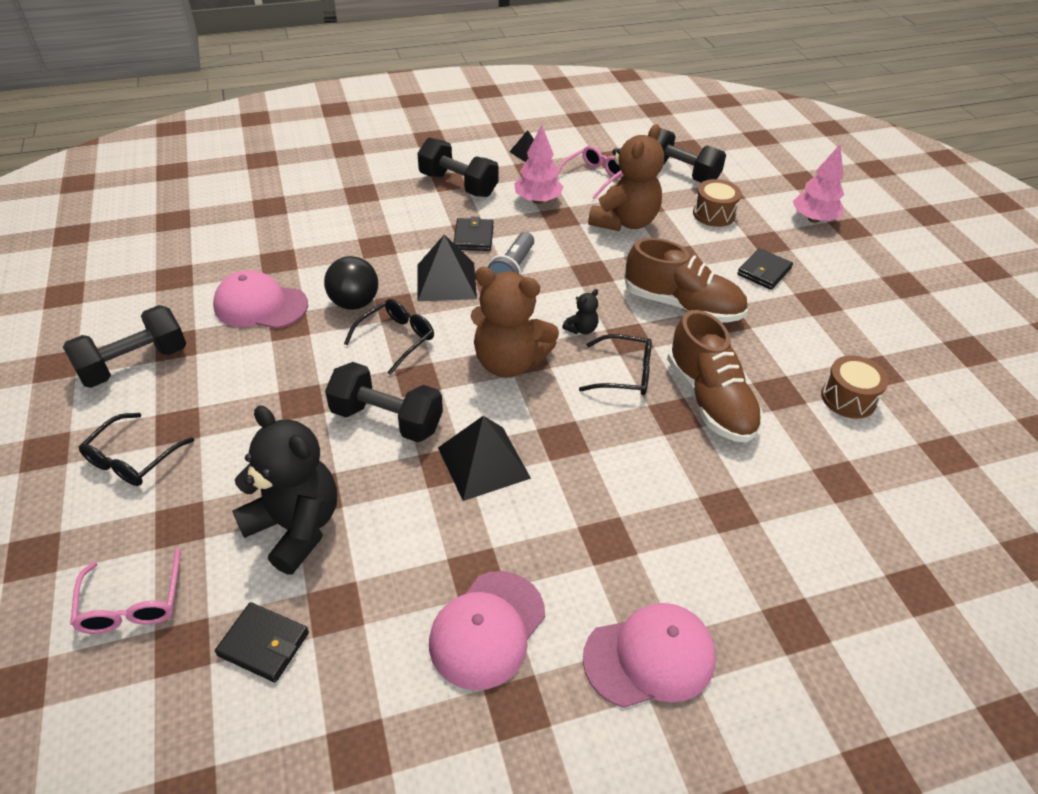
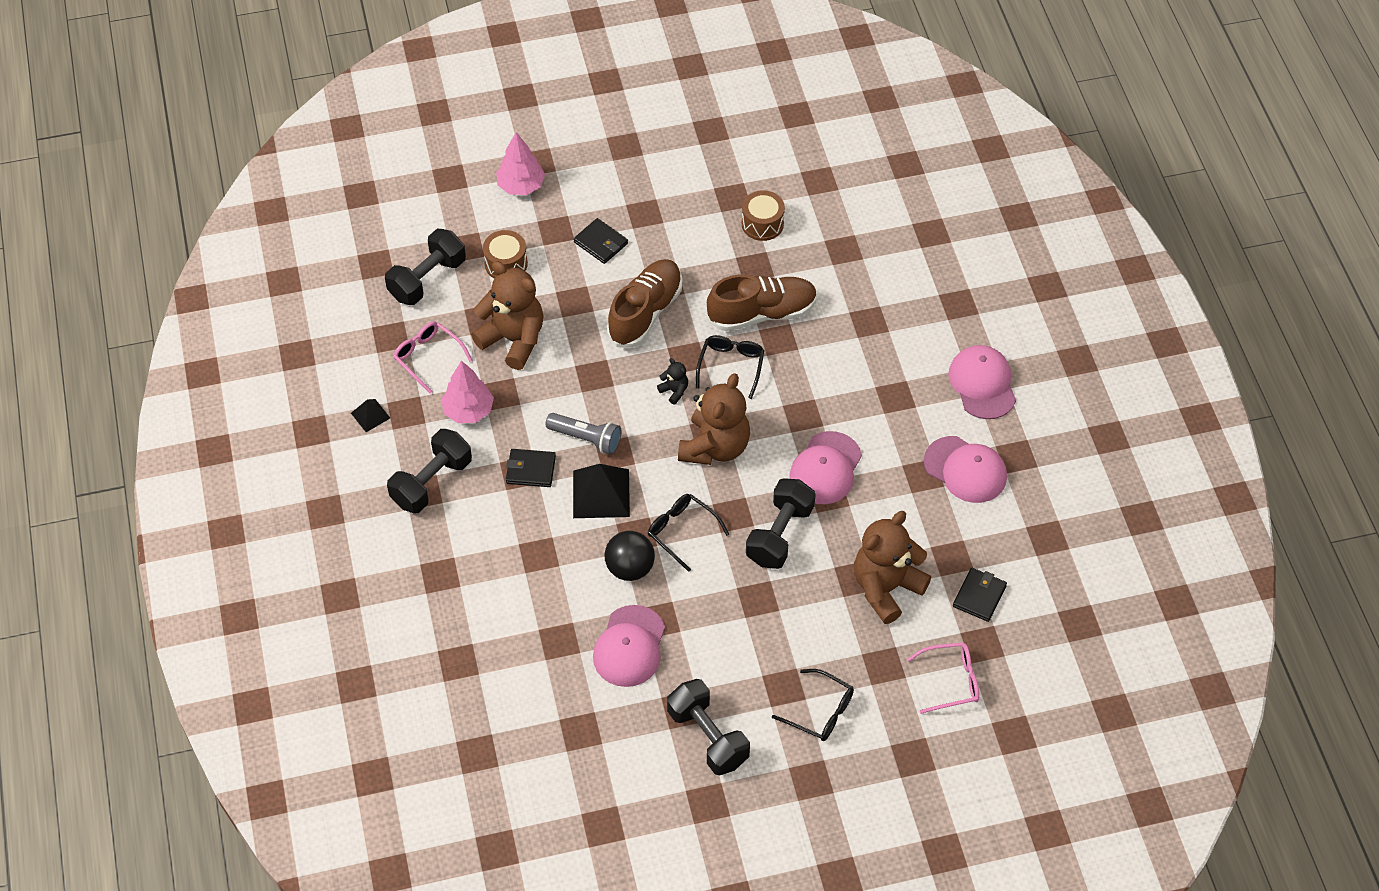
camera: 85 degrees left, 10 degrees up
(295, 527) = (886, 588): black teddy bear -> brown teddy bear
(483, 462) = (825, 468): black pyramid -> pink cap

